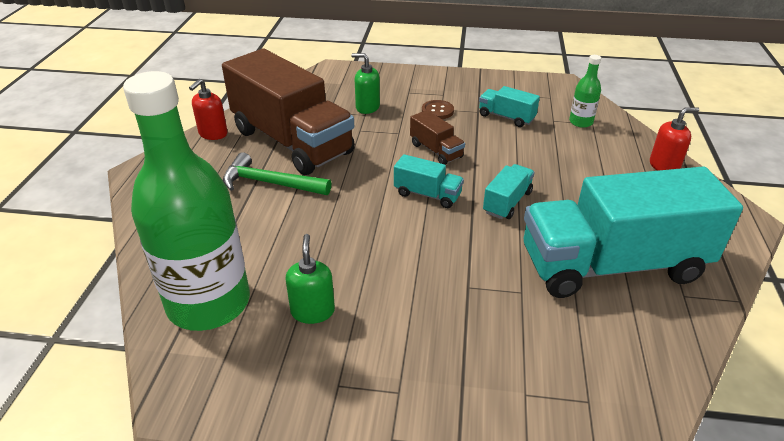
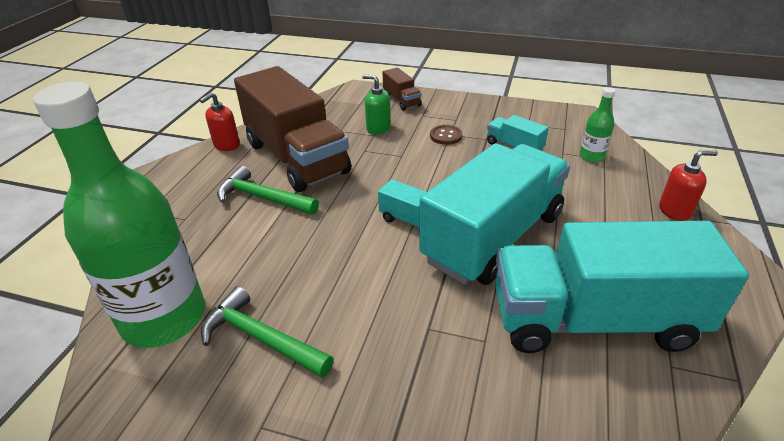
camera: 10 degrees right, 0 degrees up
(312, 311) = (261, 338): green soap dispenser -> green hammer
(436, 151) = (433, 176): brown truck -> brown truck (401, 100)
(507, 202) = (493, 237): turquoise truck -> turquoise truck, size x2.38

